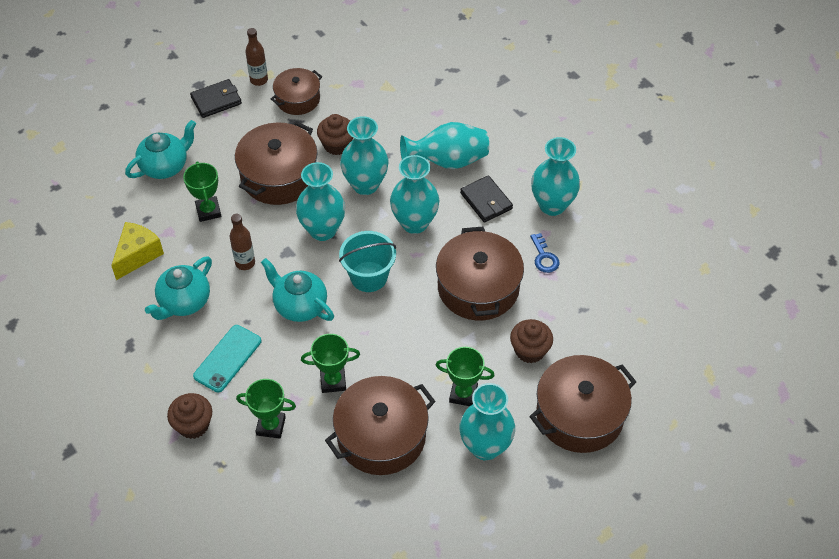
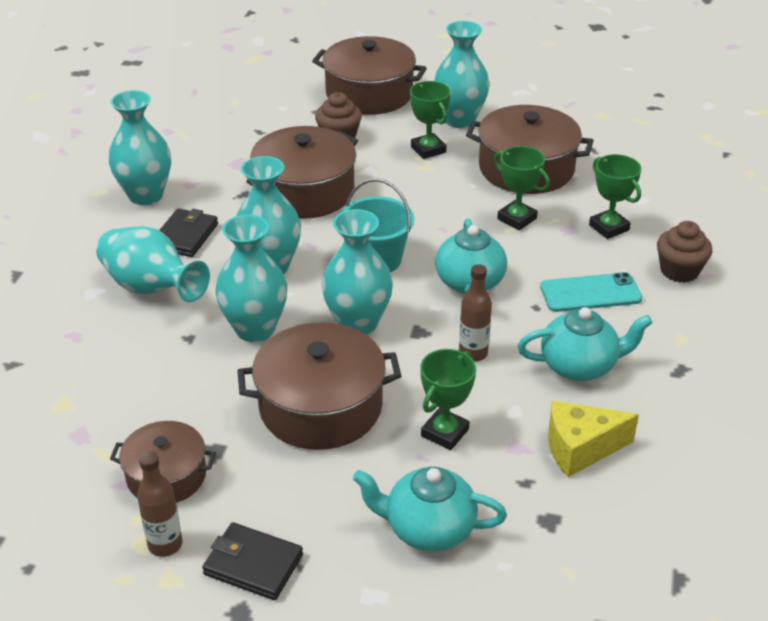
camera: 130 degrees left, 15 degrees down
(337, 145) = (215, 388): brown cupcake -> none
(544, 257) = (221, 173): blue key -> none

